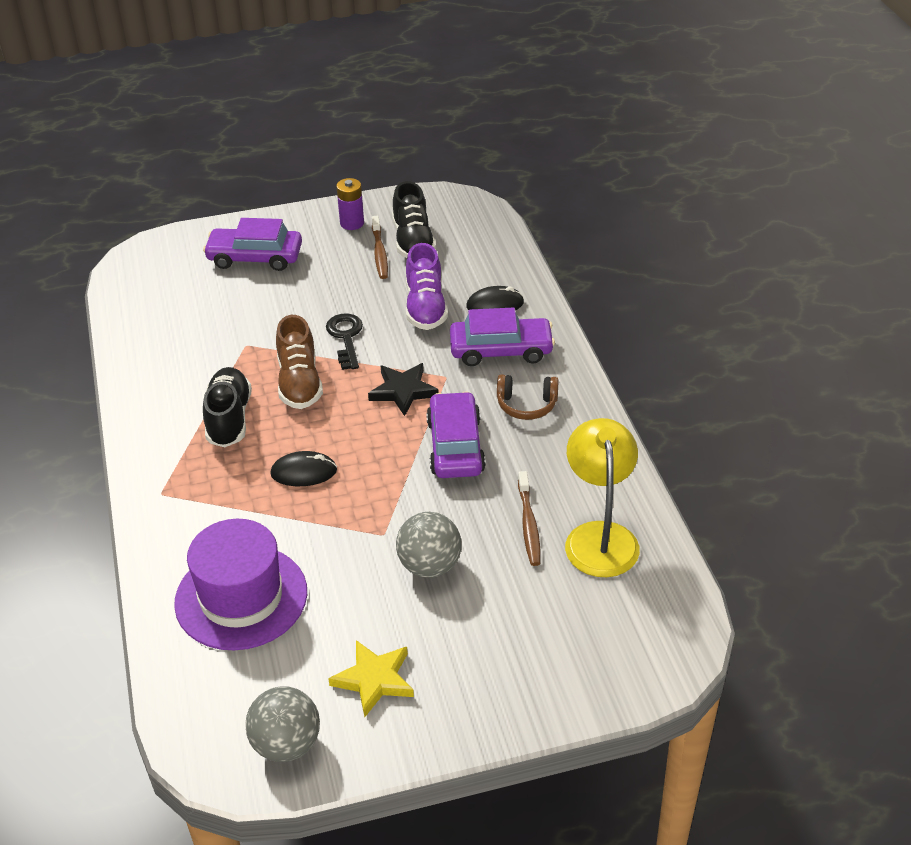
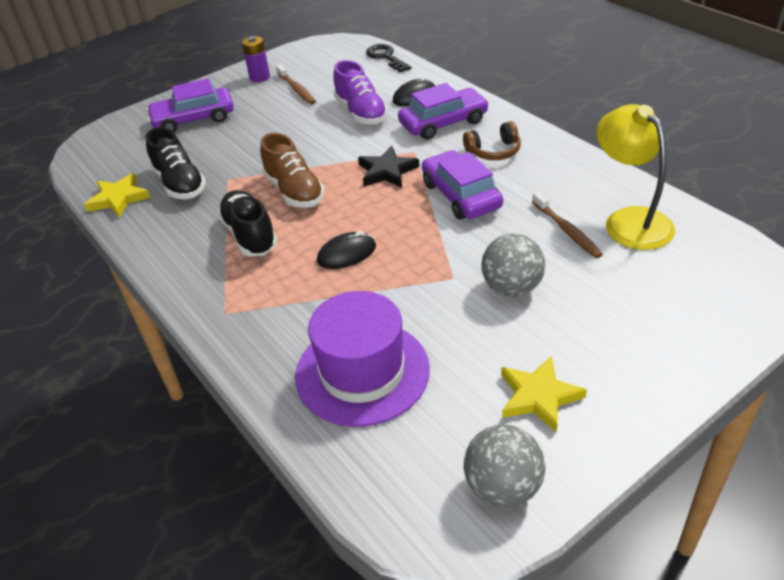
camera: 20 degrees left, 0 degrees up
(134, 332) = (118, 199): none -> yellow star
(346, 337) = (311, 150): black key -> black key (386, 57)
(413, 242) = (318, 76): black shoe -> black shoe (180, 184)

